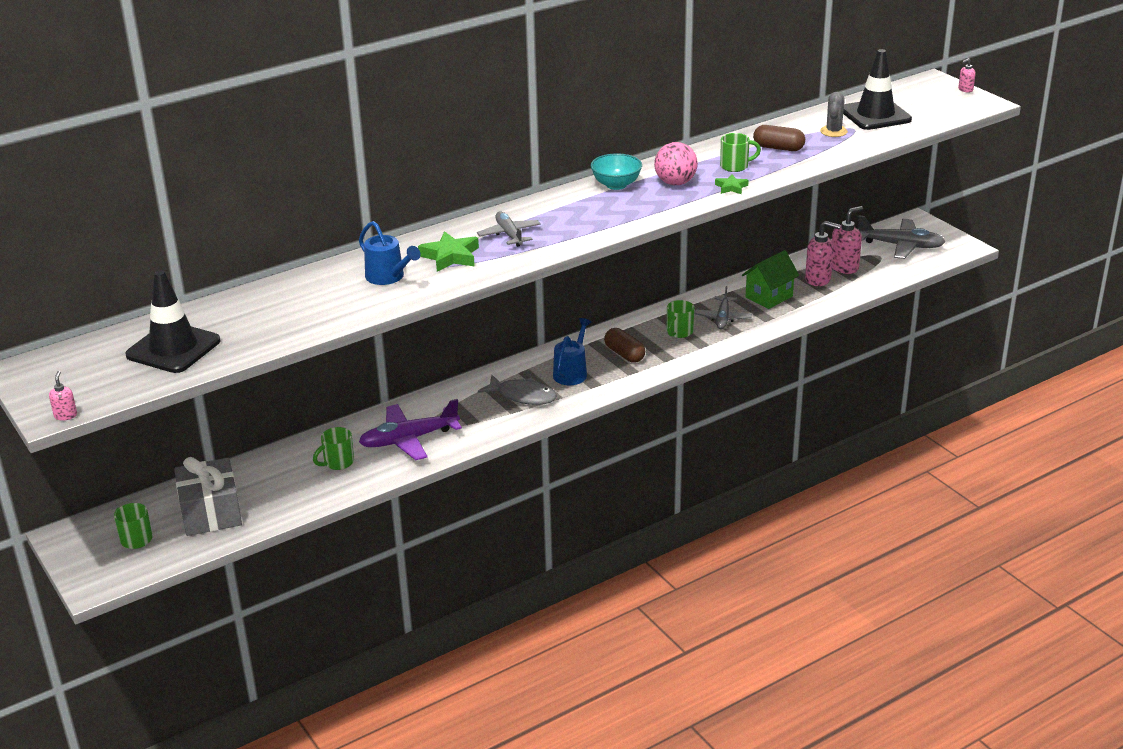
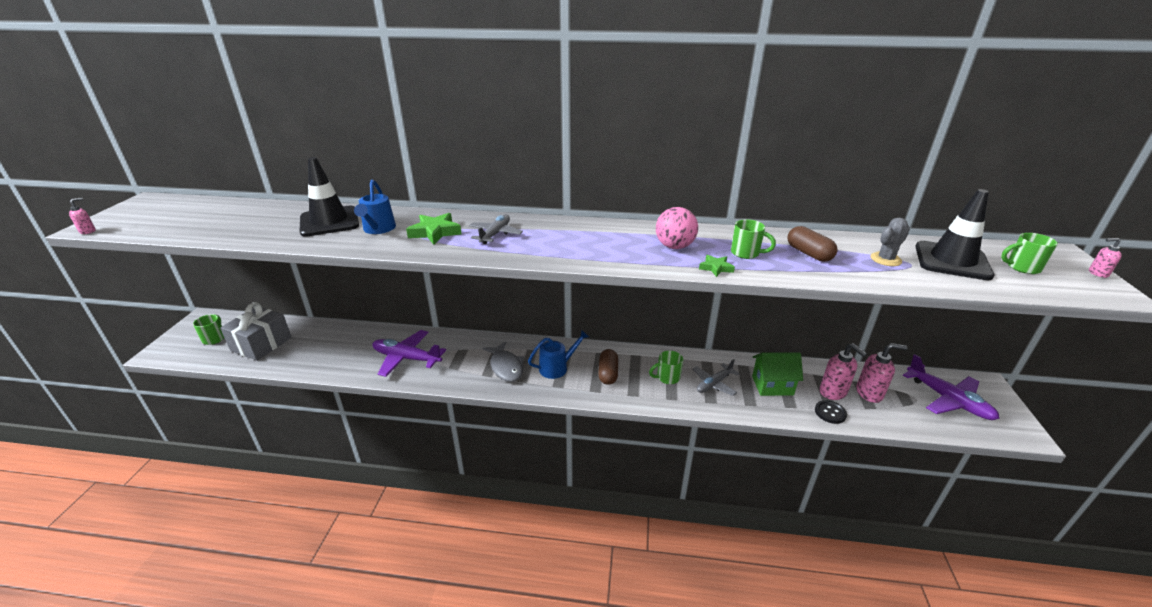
camera: 40 degrees right, 0 degrees up
(173, 348) = (207, 219): black traffic cone -> black traffic cone (329, 222)
(338, 462) = (354, 351): green mug -> green mug (1022, 267)
(616, 185) = (627, 231): turquoise bowl -> none
(831, 296) = (830, 413): none -> black button
(901, 246) = (948, 400): grey plane -> purple plane

